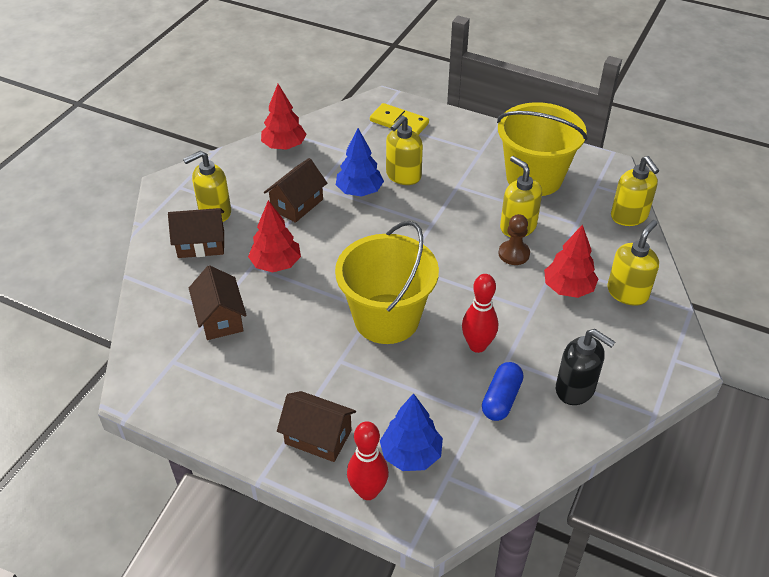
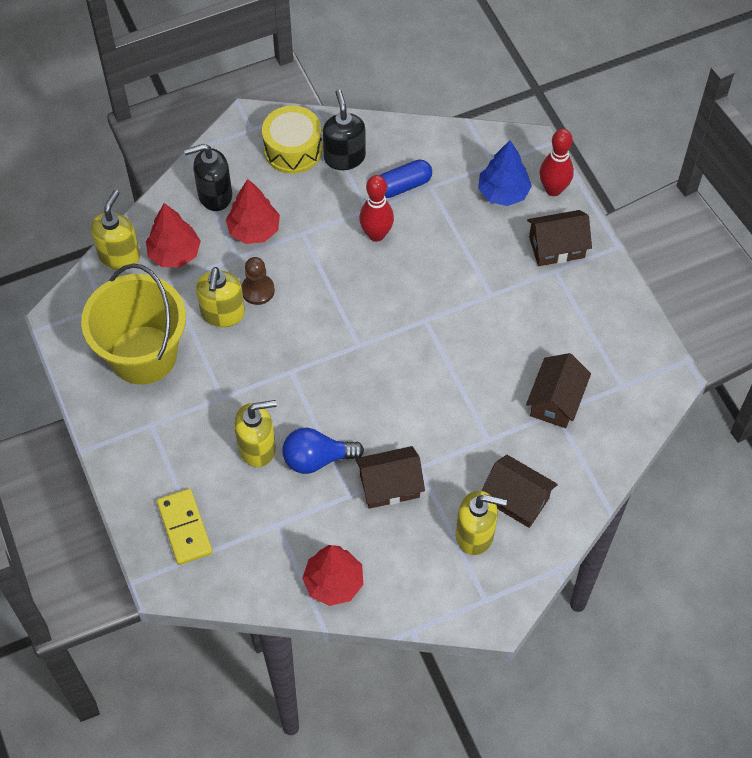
camera: 140 degrees left, 15 degrees up
(276, 264) = (466, 425): red tree -> red tree (174, 253)
(318, 437) = (556, 247): brown house -> brown house turned 75 degrees counterclockwise
(359, 191) = (317, 459): blue tree -> blue light bulb
(386, 319) = (422, 305): yellow bucket -> none
(621, 366) = (293, 149): none -> yellow drum
(627, 292) = (214, 195): yellow soap dispenser -> black soap dispenser

